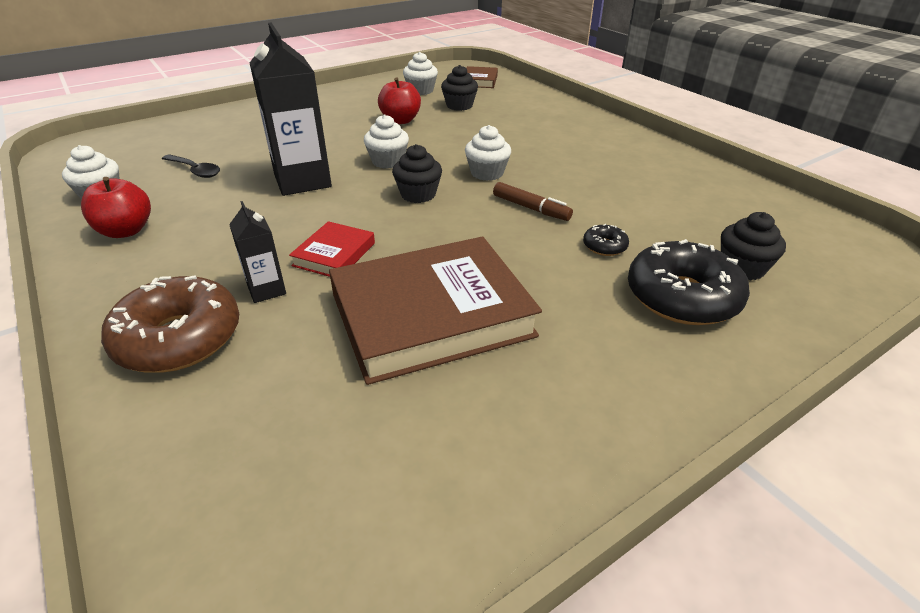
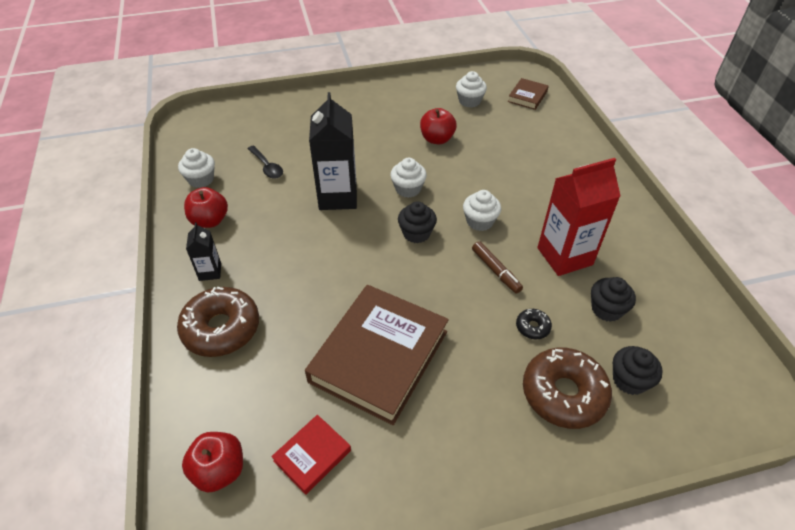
camera: 20 degrees right, 10 degrees up
(233, 523) = (219, 470): none -> red apple
(266, 290) = (282, 302): black carton -> black carton (210, 272)
(334, 254) = (335, 281): red book -> red book (312, 455)
(431, 315) = (379, 356): brown book -> brown book turned 60 degrees counterclockwise
(459, 106) = (494, 129): black cupcake -> black cupcake (606, 309)
(597, 183) = (564, 256): none -> red carton
(682, 297) = (563, 394): black donut -> brown donut

